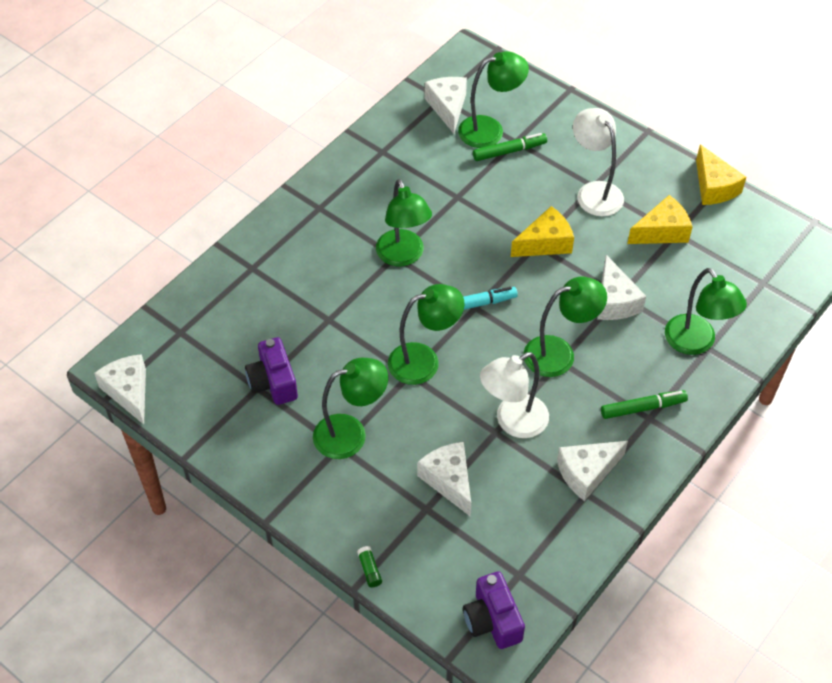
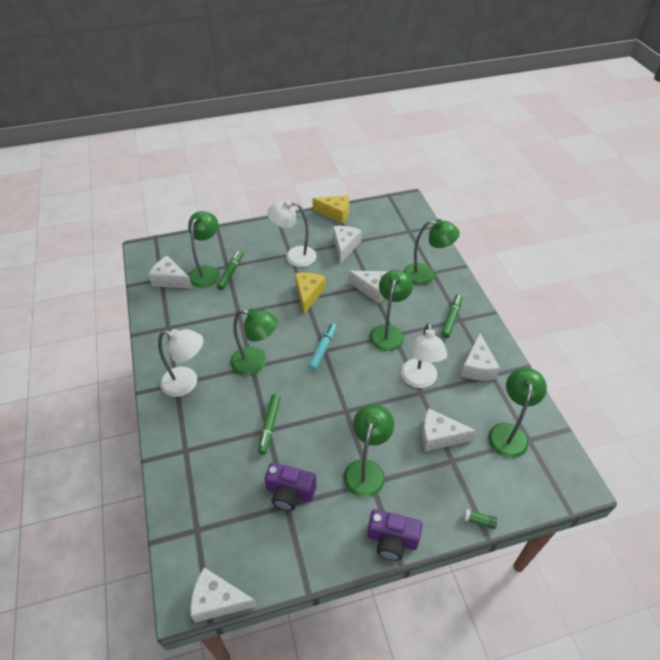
camera: 55 degrees left, 5 degrees down
(328, 216) = (187, 383): none -> white lamp
(335, 318) = (269, 426): none -> green marker
(424, 361) = (342, 397): green lamp -> green lamp (508, 433)
(492, 620) = (554, 472): purple camera -> purple camera (392, 540)
(662, 231) = (344, 246): yellow cheese -> white cheese

